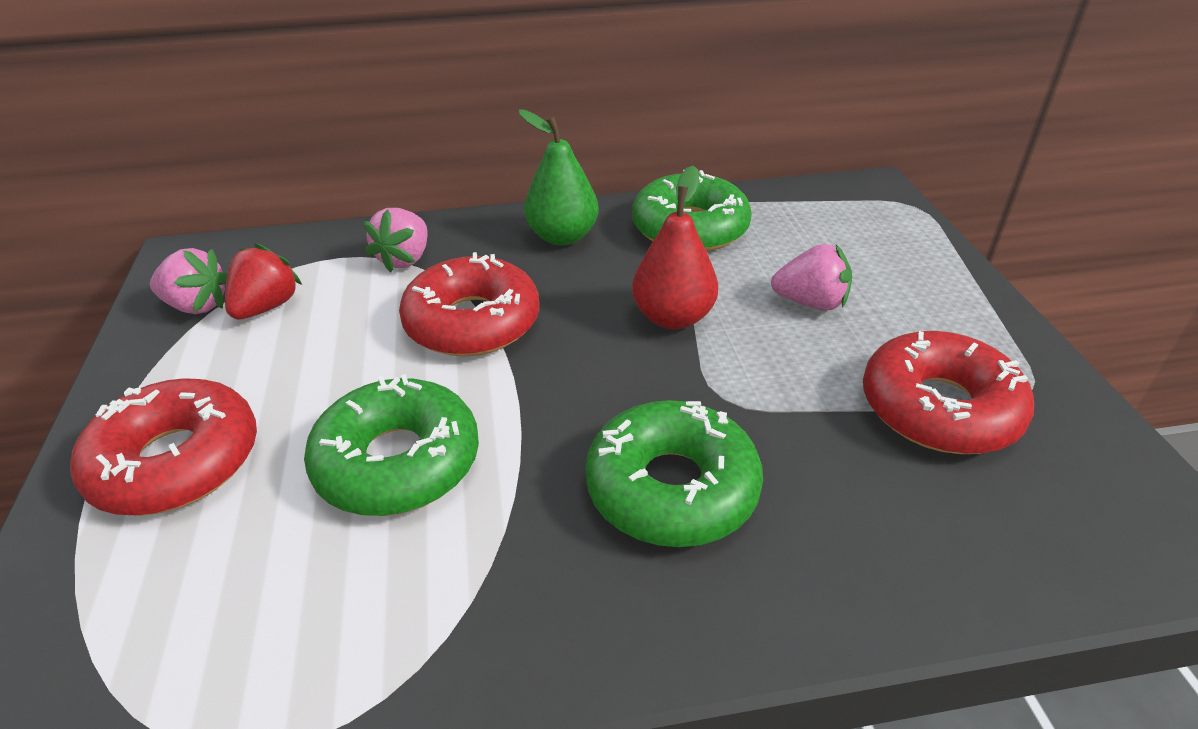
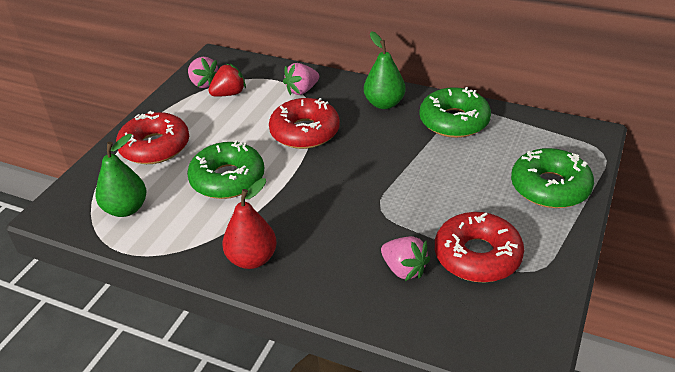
camera: 35 degrees right, 0 degrees up
(204, 632) = (126, 209): none -> green pear
(672, 488) = (320, 234): green donut -> green donut (550, 187)
(673, 317) = (396, 164): red pear -> red pear (252, 259)
(811, 302) = (473, 183): pink strawberry -> pink strawberry (404, 269)

